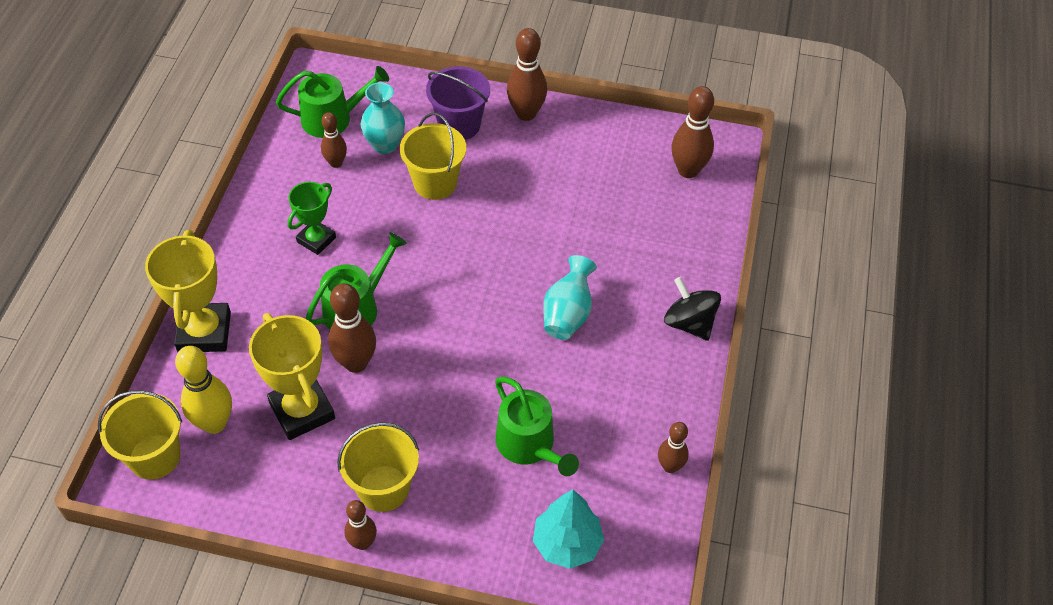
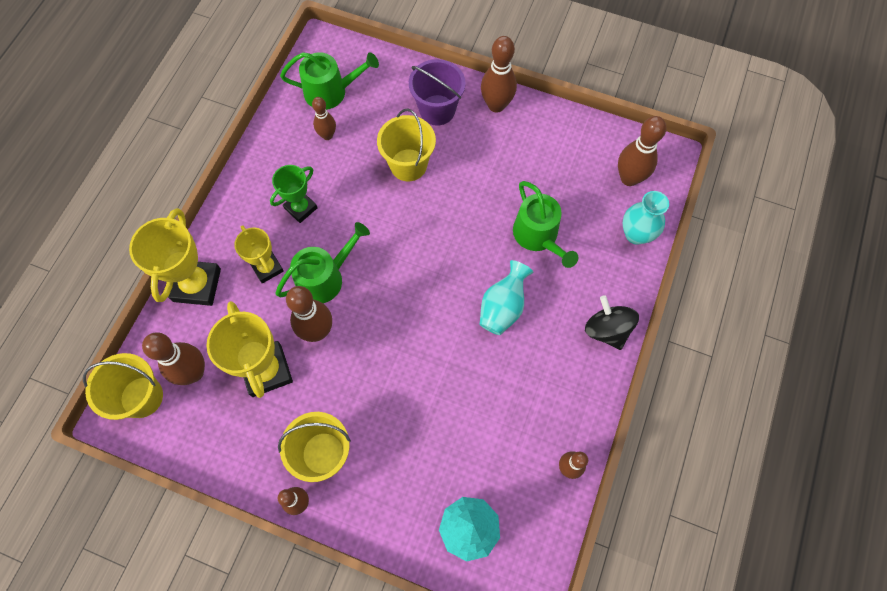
camera: 10 degrees right, 15 degrees up
(214, 423) = (194, 372): yellow bowling pin -> brown bowling pin
(286, 305) = (267, 268): none -> yellow trophy
(385, 145) = (371, 122): turquoise vase -> turquoise vase (636, 234)
(529, 445) = (451, 429): green watering can -> green watering can (538, 236)

